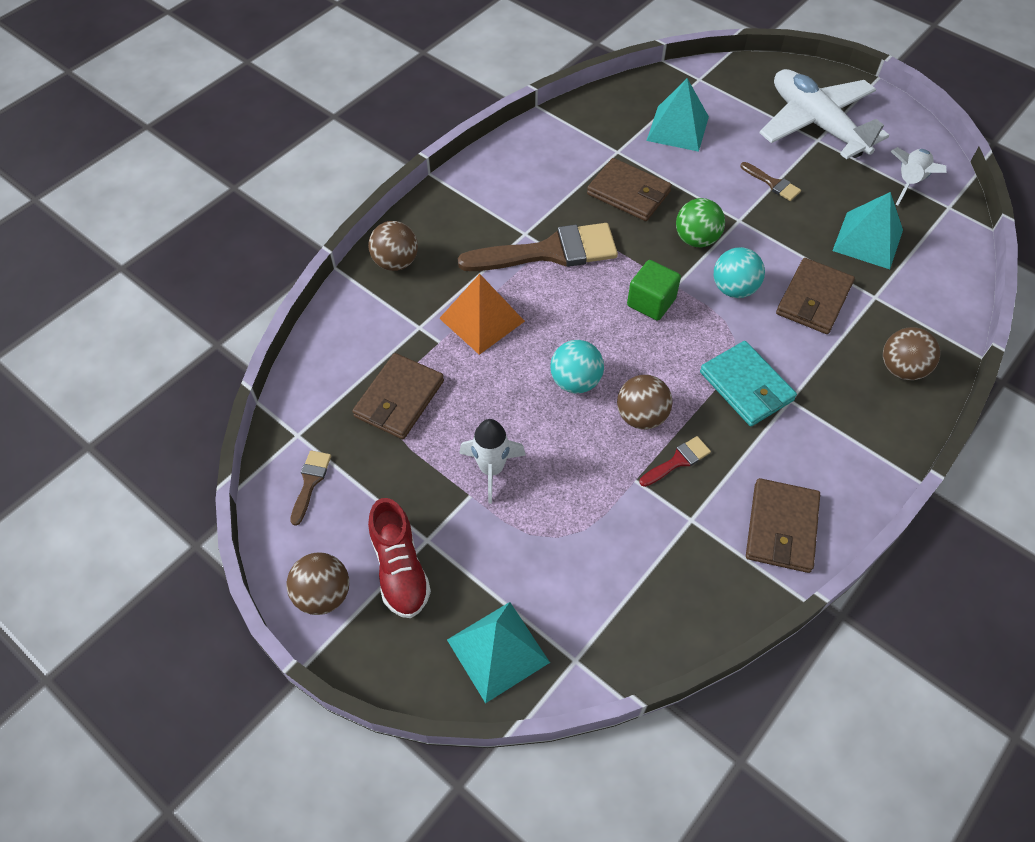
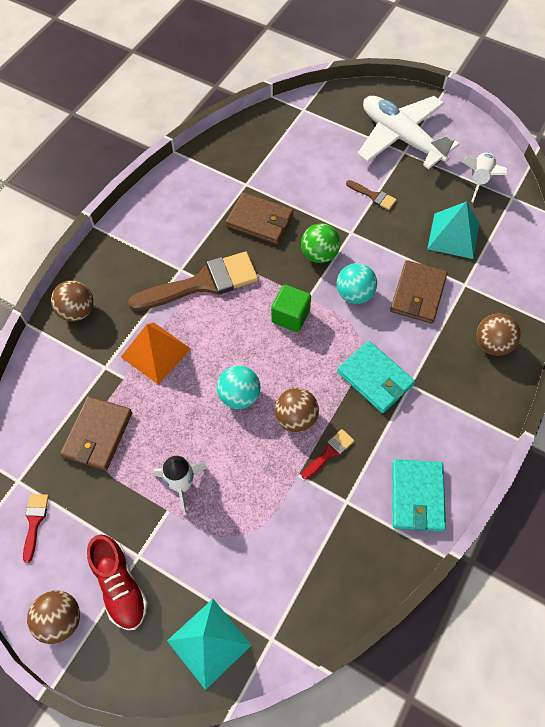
camera: 10 degrees left, 5 degrees up
(310, 482) = (35, 522): brown brush -> red brush
(678, 128) = (292, 157): turquoise pyramid -> none
(781, 528) = (417, 496): brown wallet -> turquoise wallet

